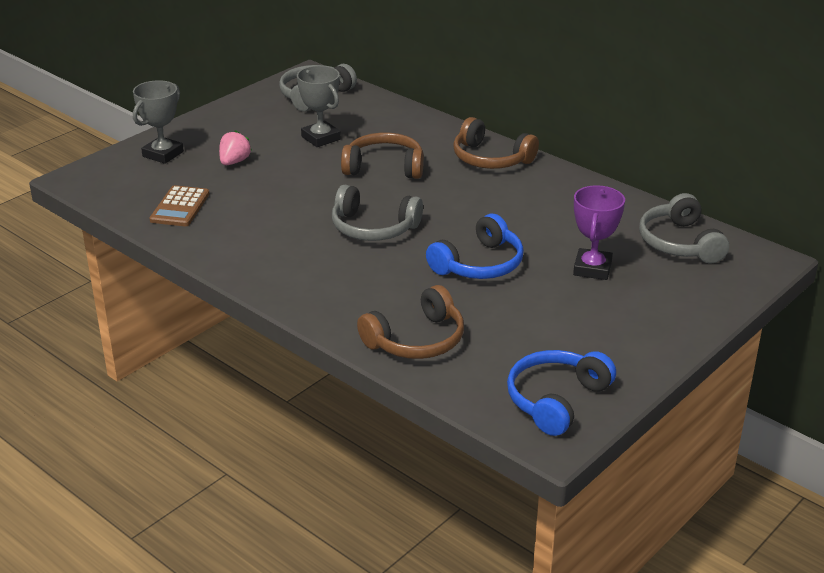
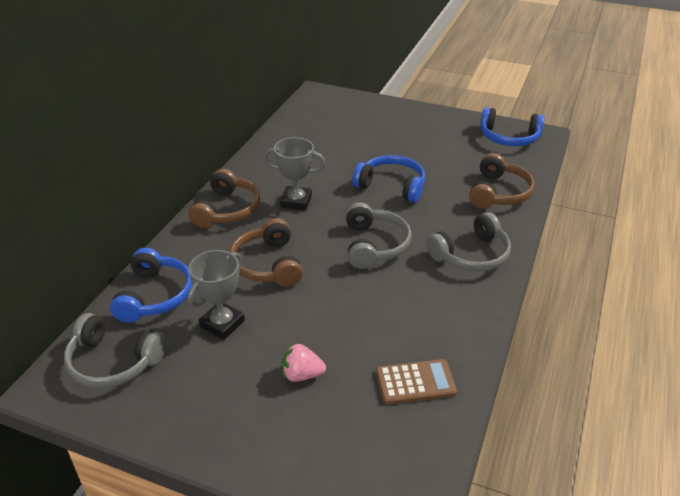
camera: 110 degrees left, 5 degrees up
(163, 154) = (311, 450): grey trophy -> grey trophy (296, 201)
(379, 115) = (155, 295): none -> blue headphones
(416, 340) = (499, 193): brown headphones -> brown headphones turned 75 degrees clockwise
(592, 269) = (366, 144): purple trophy -> none
(679, 243) = (315, 119): grey headphones -> grey headphones (471, 255)

